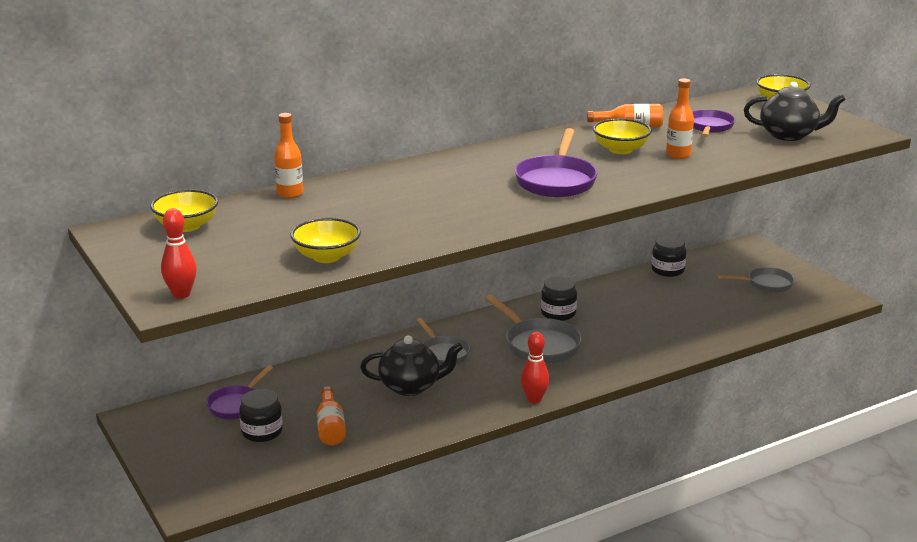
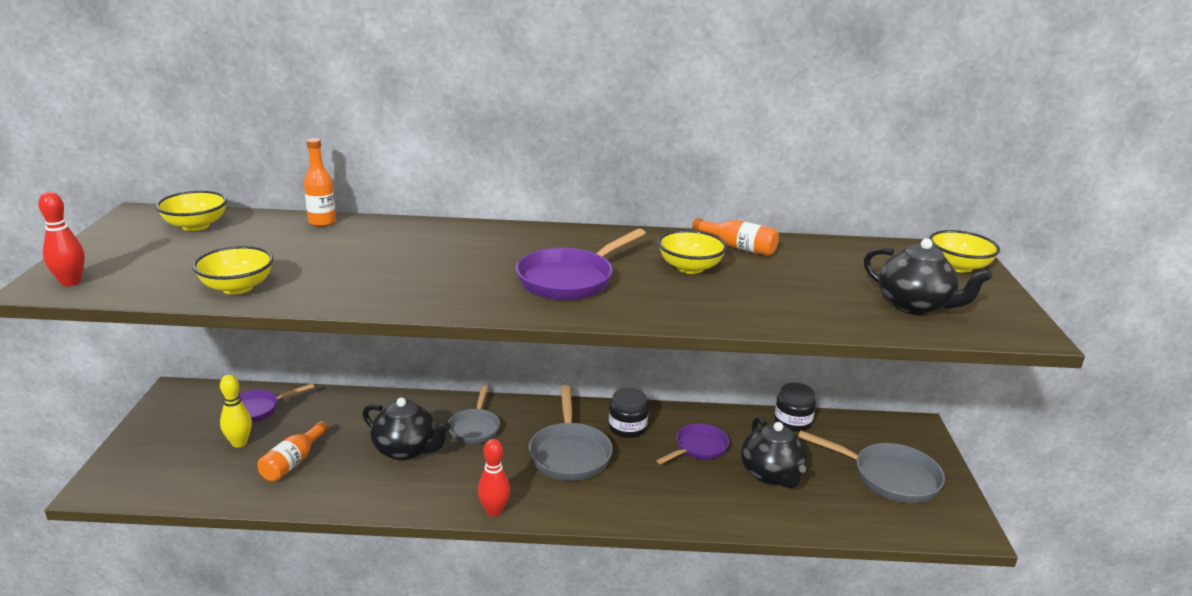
camera: 30 degrees right, 0 degrees up
(262, 432) = (239, 443): black jar -> yellow bowling pin
(678, 154) = (745, 290): orange bottle -> none
(692, 309) = (771, 475): none -> black teapot
(709, 127) = (828, 271): purple pan -> purple pan (698, 448)
(766, 284) = (889, 477): grey pan -> grey pan, size x1.54

